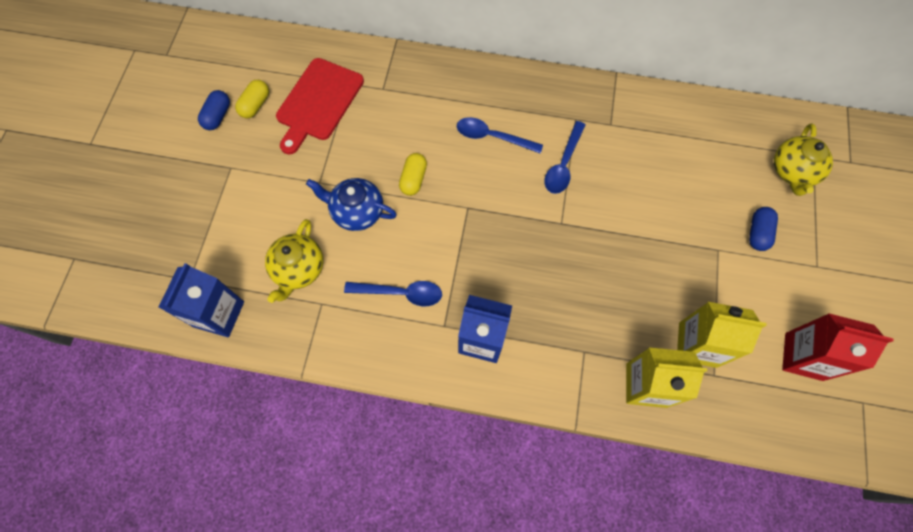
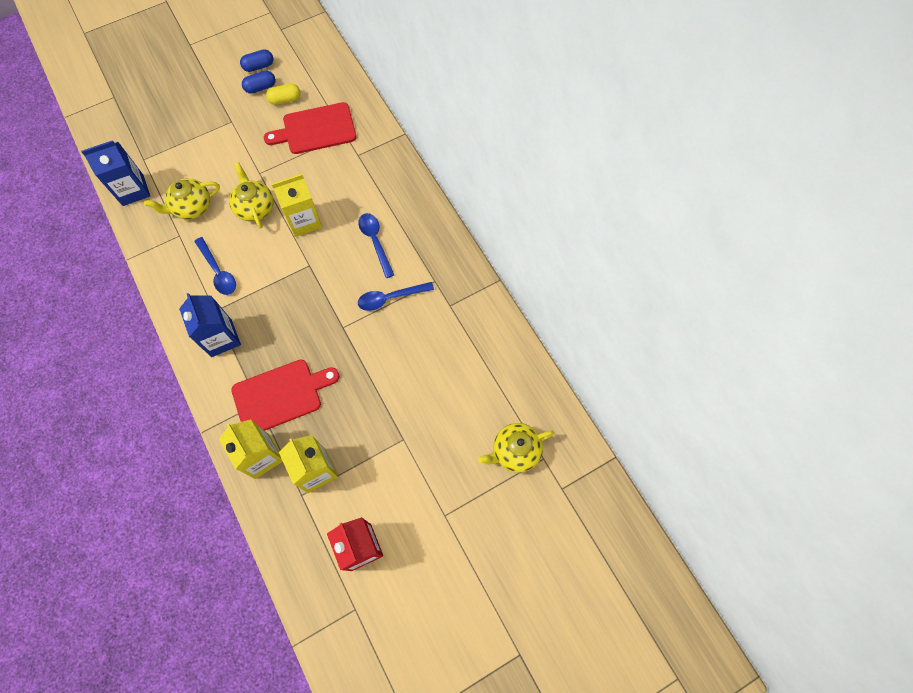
camera: 50 degrees right, 0 degrees up
(357, 212) = (255, 208): blue teapot -> yellow teapot
(413, 179) = (304, 221): yellow capsule -> yellow carton
(592, 325) = (281, 395): none -> red cutting board
(758, 233) = (439, 458): blue capsule -> blue capsule (259, 66)

